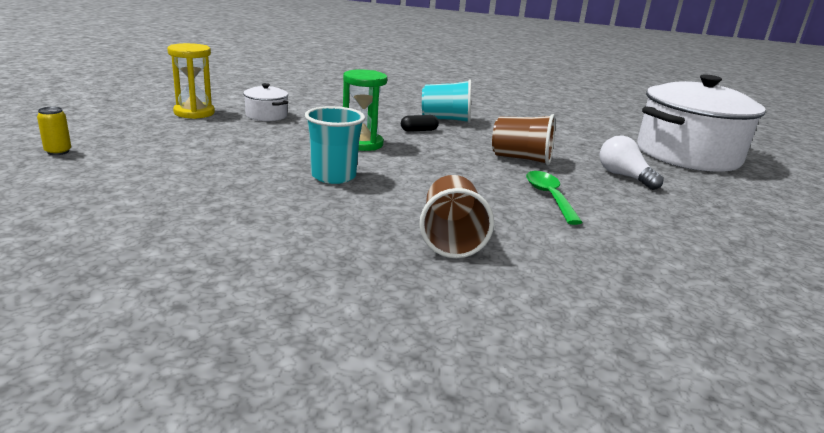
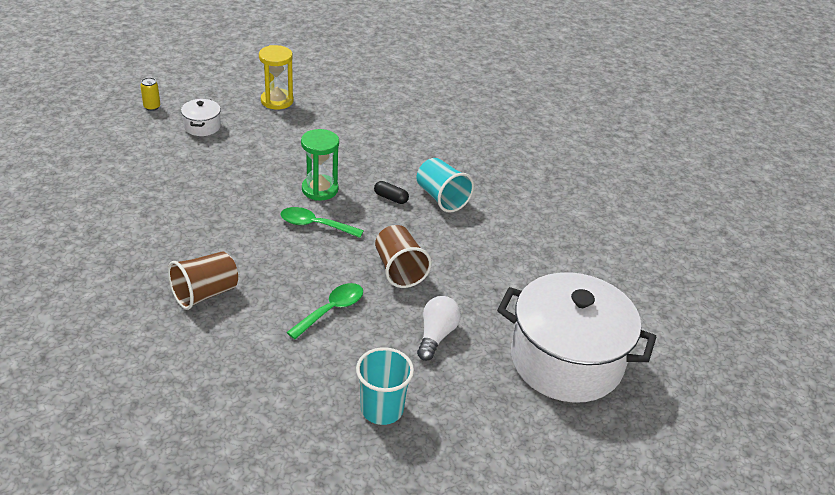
camera: 50 degrees right, 15 degrees up
(266, 115) = (316, 126): white pot -> white pot (202, 126)
(333, 176) = (243, 208): turquoise cup -> turquoise cup (382, 409)
(412, 162) = (315, 225): none -> green spoon

